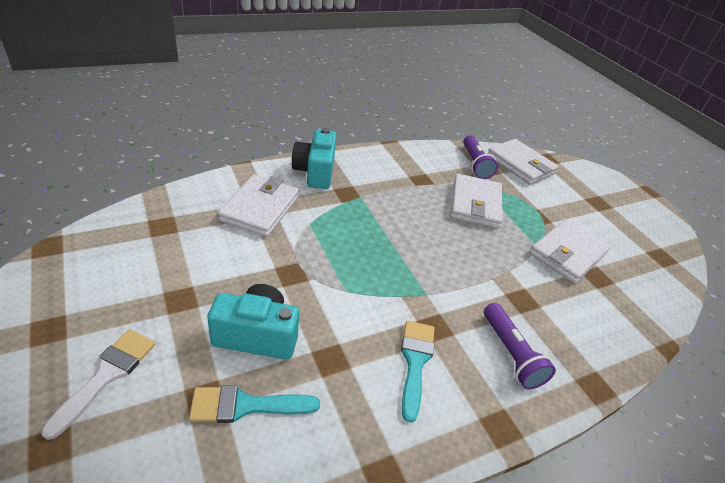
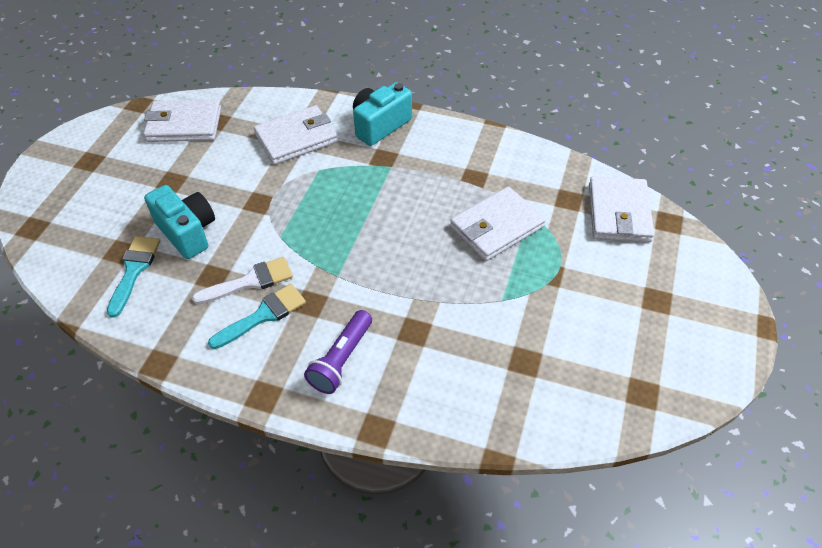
camera: 50 degrees right, 10 degrees up
(107, 375) = (89, 206): white brush -> white brush (250, 281)
(245, 405) = (134, 270): turquoise brush -> turquoise brush turned 60 degrees clockwise
(475, 164) = (560, 188): purple flashlight -> none
(567, 253) = (526, 323): white wallet -> white wallet (184, 125)

